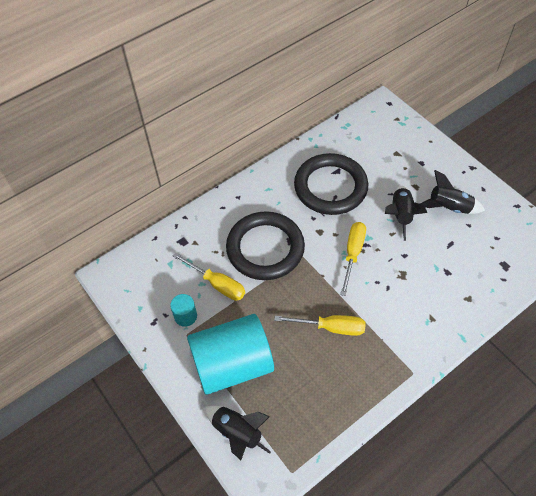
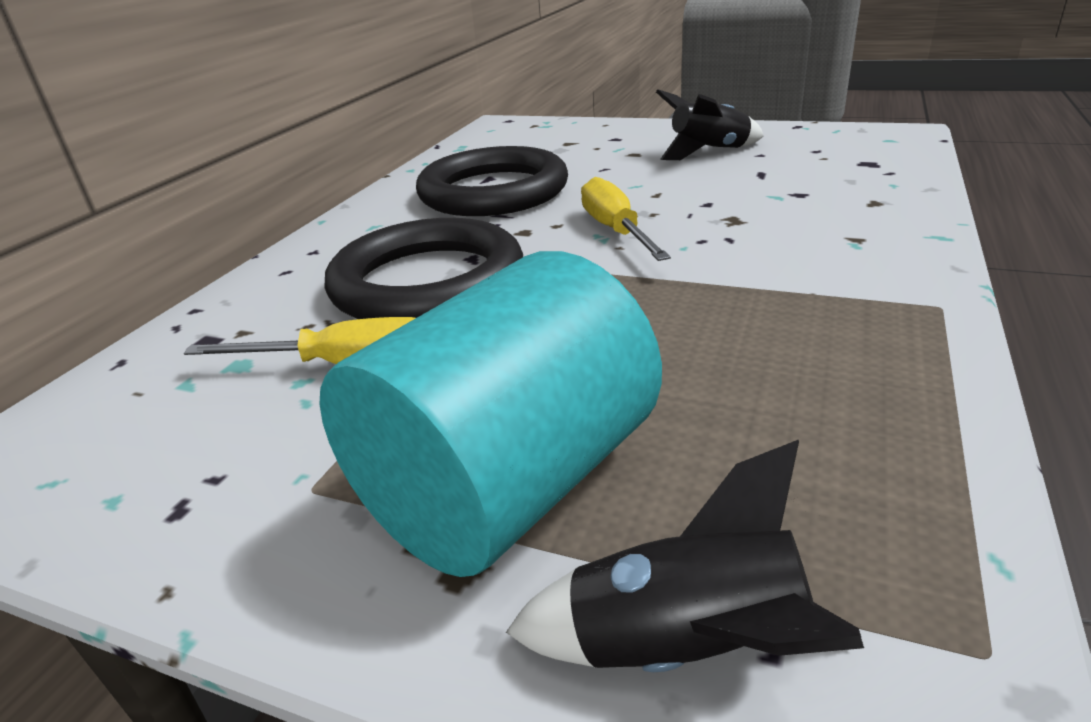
camera: 30 degrees left, 25 degrees down
(185, 316) = (286, 453): turquoise cylinder -> none
(330, 327) = (689, 319): yellow screwdriver -> none
(400, 215) = (646, 177): black rocket -> none

